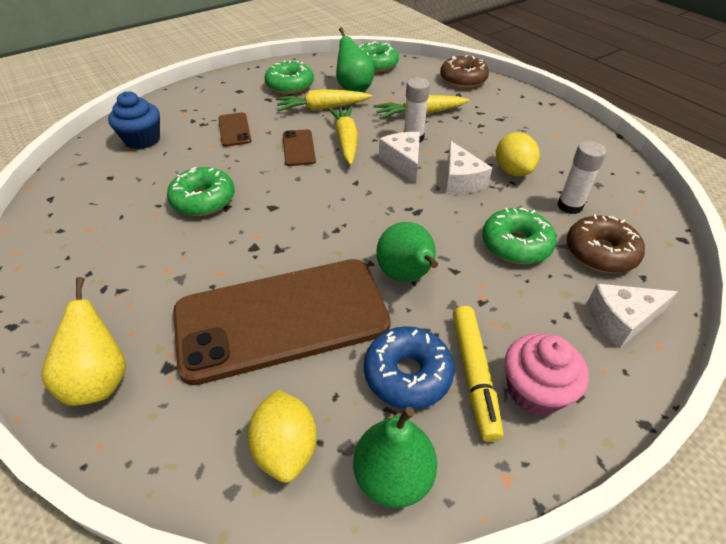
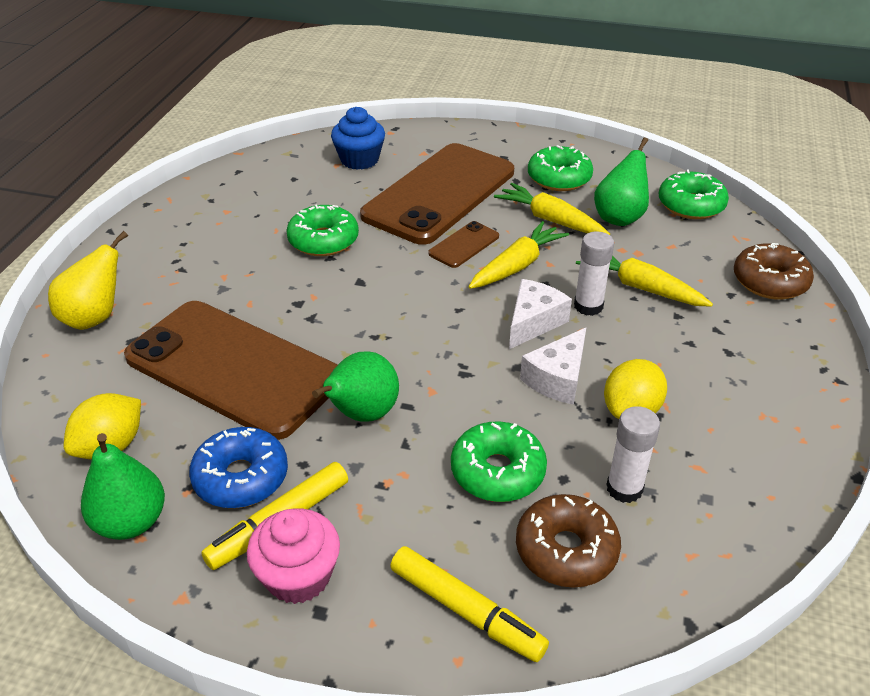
camera: 50 degrees right, 5 degrees down
(234, 130) = (439, 194): brown phone -> brown phone, size x2.45
(621, 320) = (466, 611): white cheese -> yellow marker

